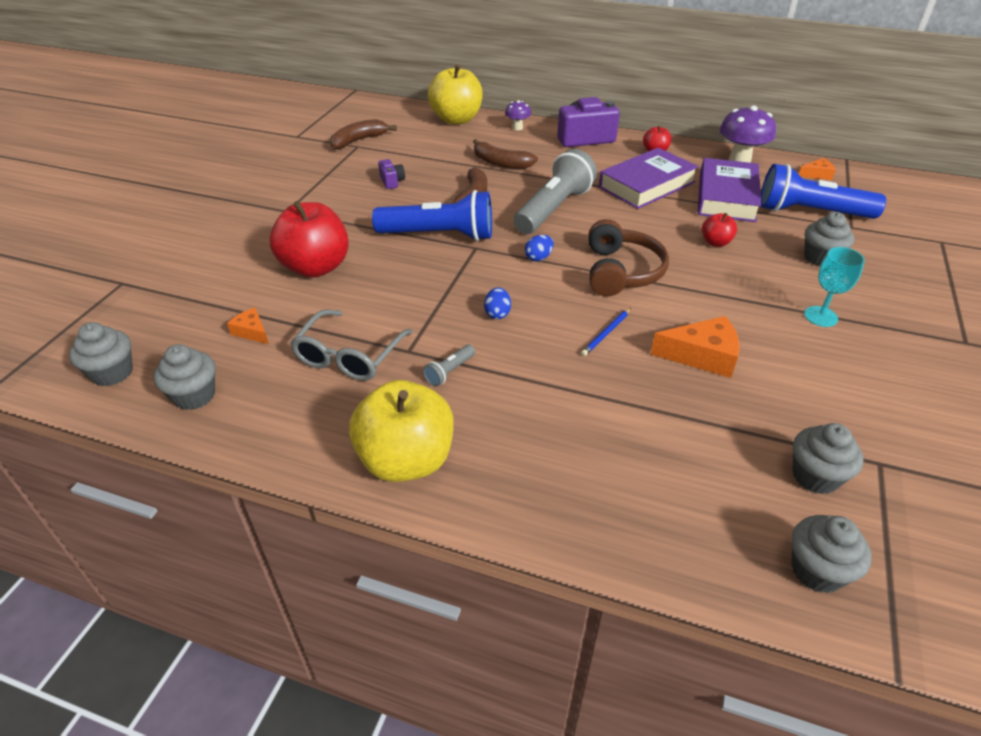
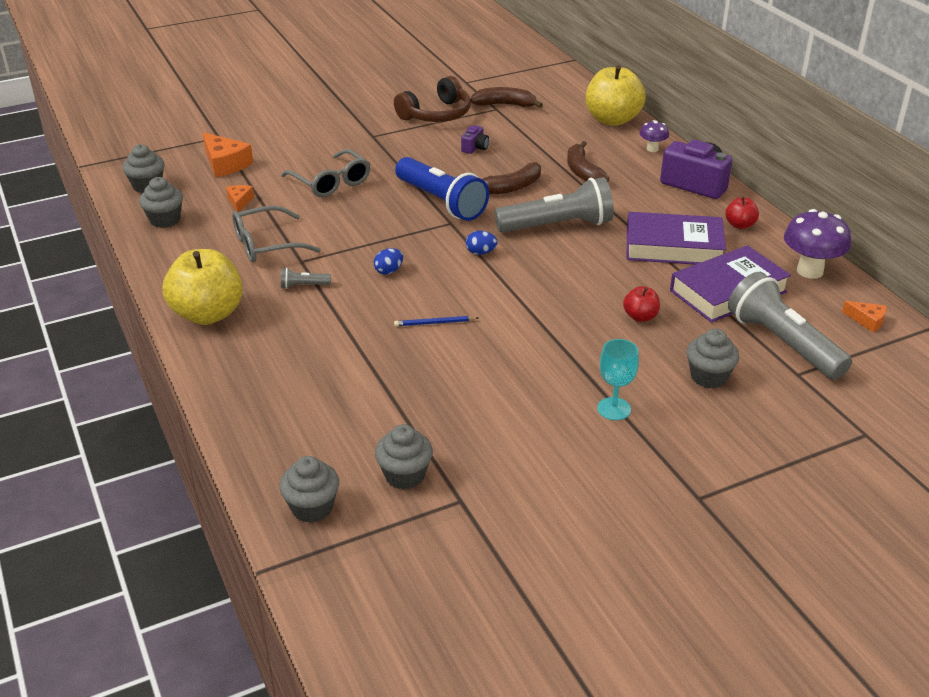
camera: 45 degrees right, 5 degrees down
(316, 267) = (331, 182): red apple -> grey glasses
(621, 272) = (522, 294): brown headphones -> brown headphones (436, 114)
(702, 356) = (471, 374): orange cheese -> orange cheese (225, 164)
(810, 212) = (783, 343): blue flashlight -> grey flashlight

